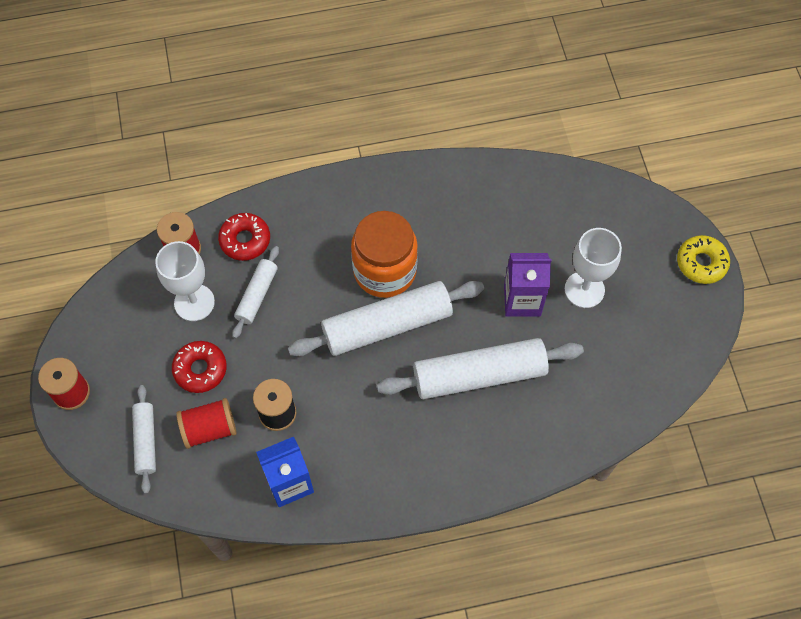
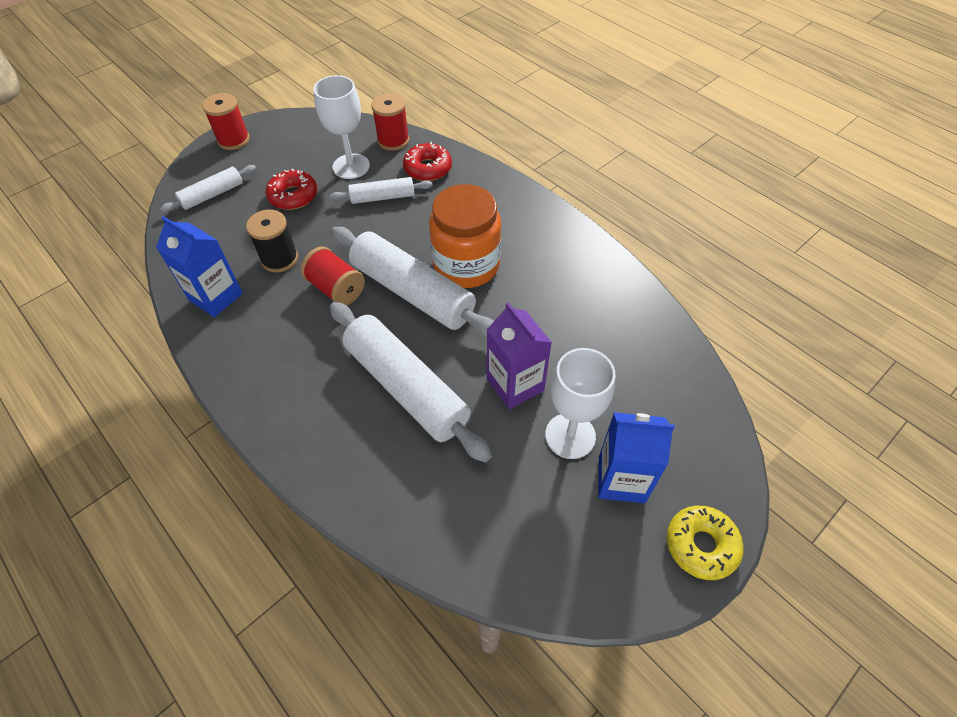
camera: 60 degrees right, 10 degrees down
(209, 429) = (242, 225): red spool -> red spool (336, 288)
(633, 278) = (621, 479): none -> blue carton

